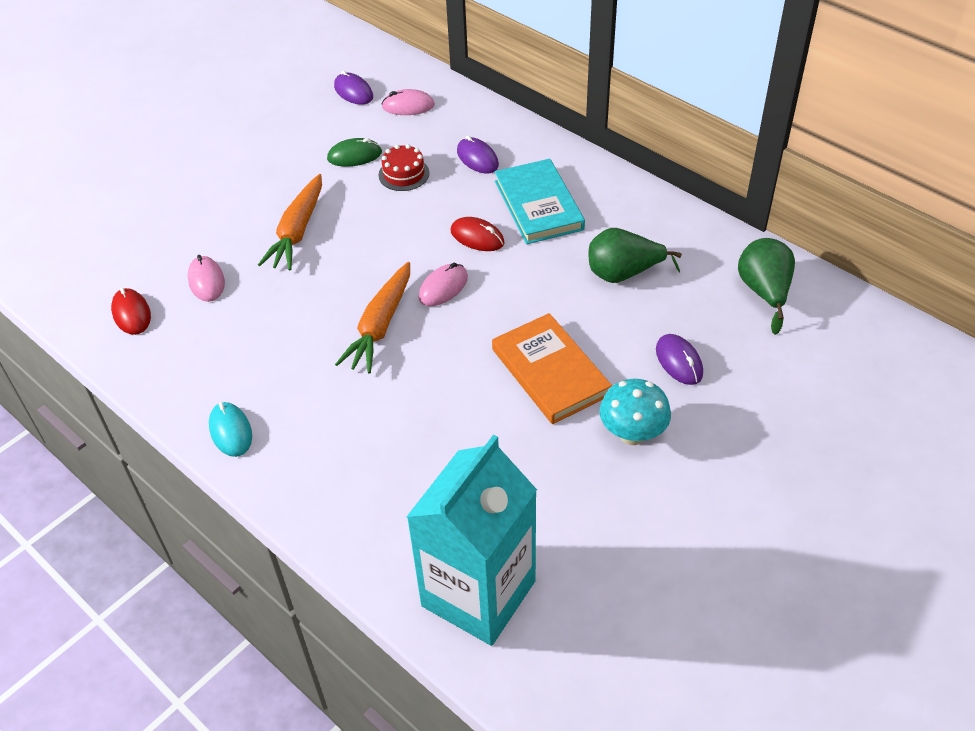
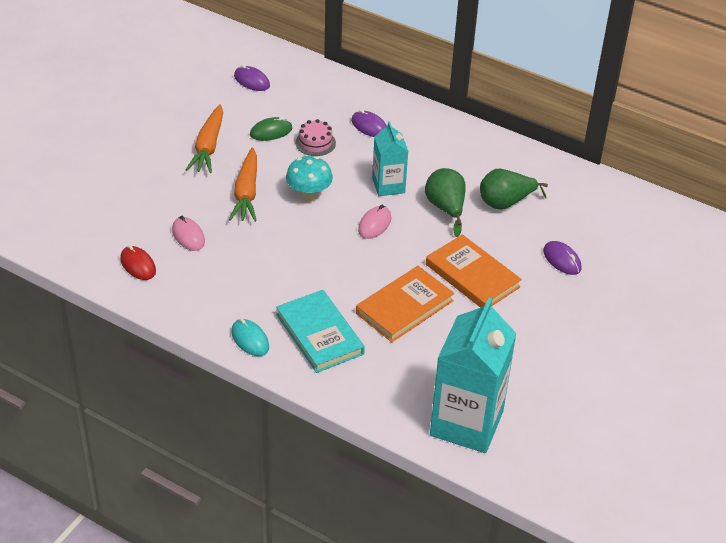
camera: 15 degrees left, 5 degrees down
(380, 326) = (336, 256): orange carrot -> orange carrot (208, 146)
(404, 174) = (315, 143): red cake -> pink cake
(408, 106) = (300, 89): pink mouse -> none
(446, 407) = (404, 307): none -> orange book
(477, 237) = (388, 186): red mouse -> turquoise carton
(538, 205) = (427, 158): turquoise book -> turquoise book (319, 334)
(632, 434) = (542, 311): turquoise mushroom -> turquoise mushroom (309, 195)
(764, 292) = (609, 207): green pear -> green pear (446, 208)

